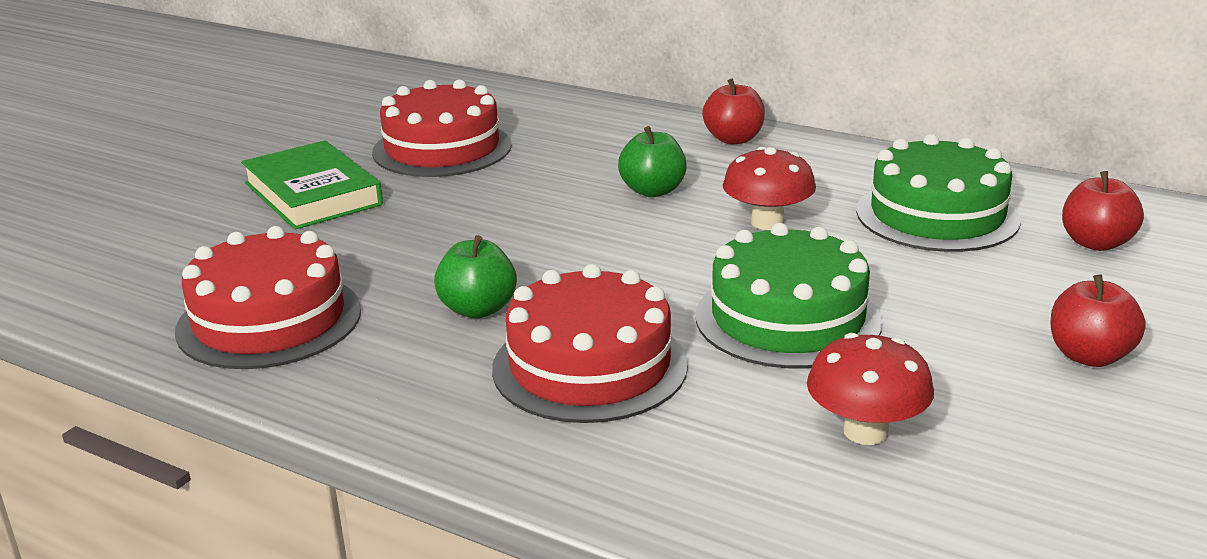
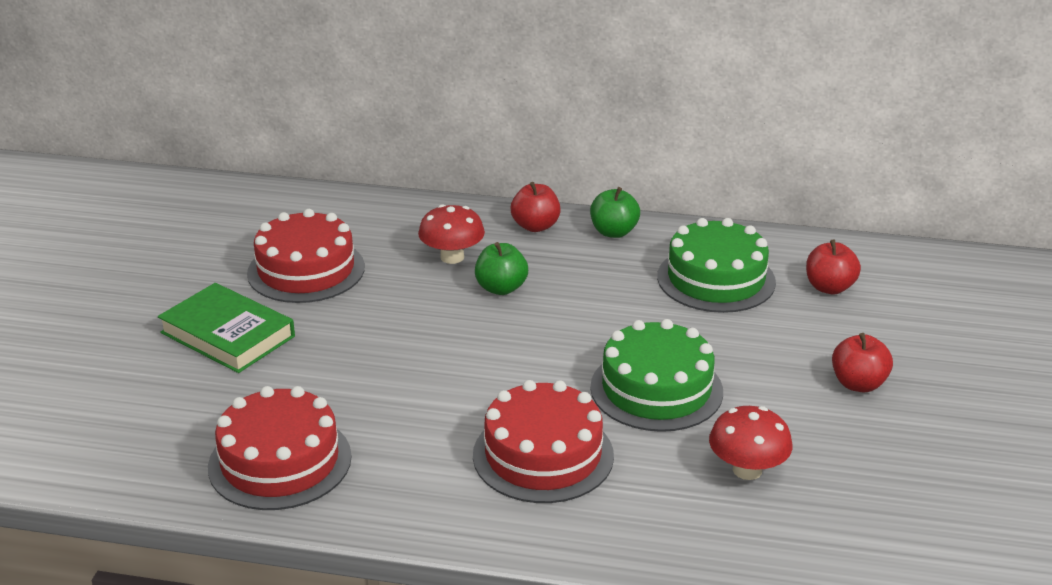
camera: 20 degrees left, 5 degrees up
(478, 309) = (434, 422): green apple -> green apple (613, 232)
(767, 222) = (601, 305): red mushroom -> red mushroom (452, 257)

